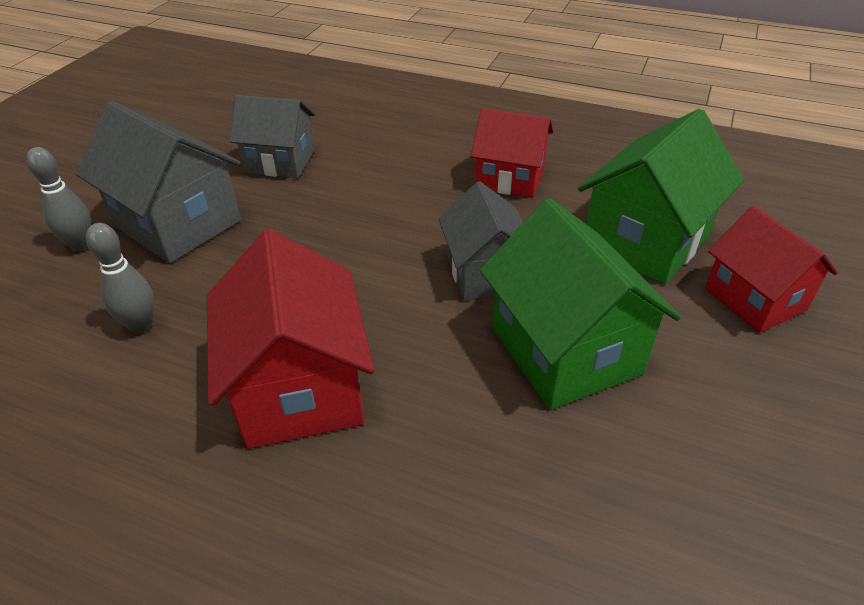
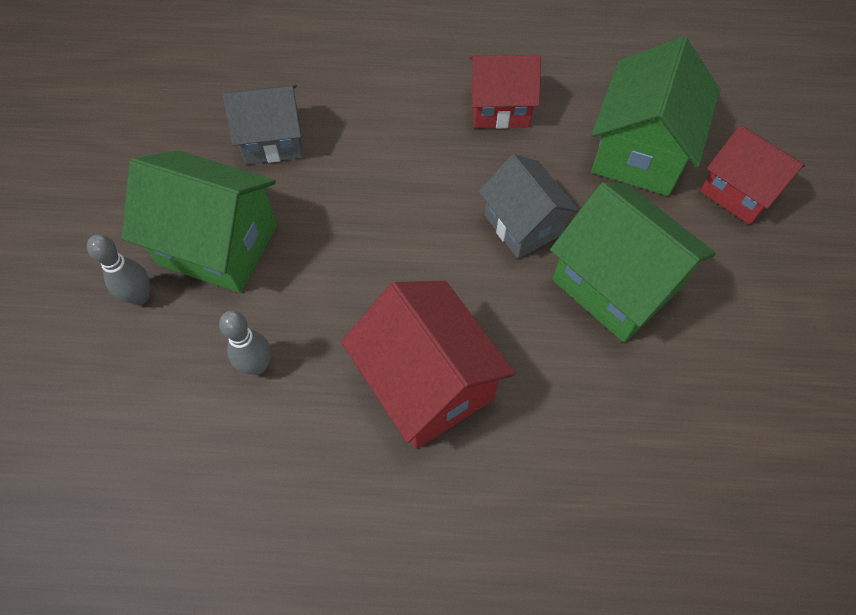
camera: 20 degrees left, 20 degrees up
(178, 223) = (218, 245): grey house -> green house

